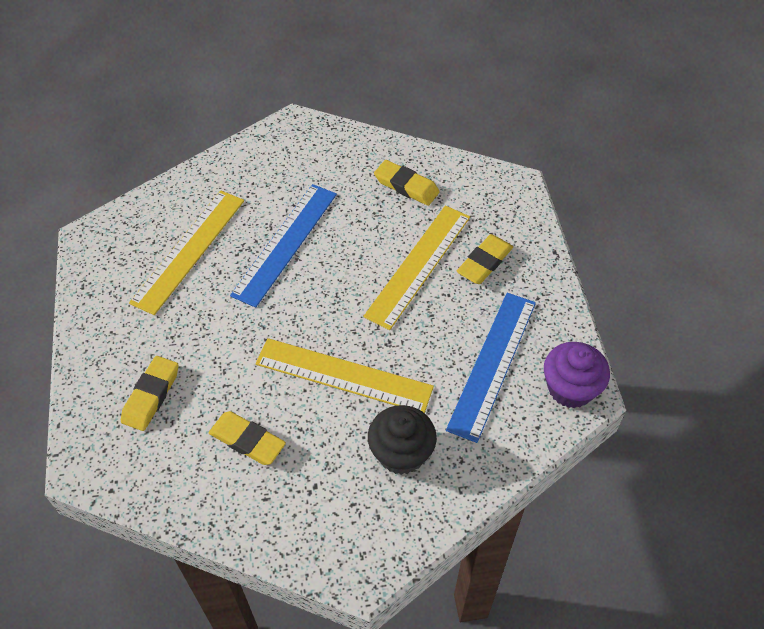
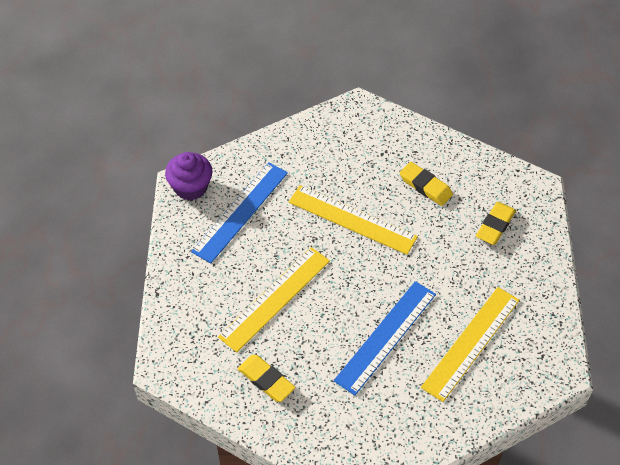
camera: 170 degrees left, 0 degrees up
(401, 453) = (321, 164): black cupcake -> none
(484, 262) = (219, 293): yellow eraser -> none

